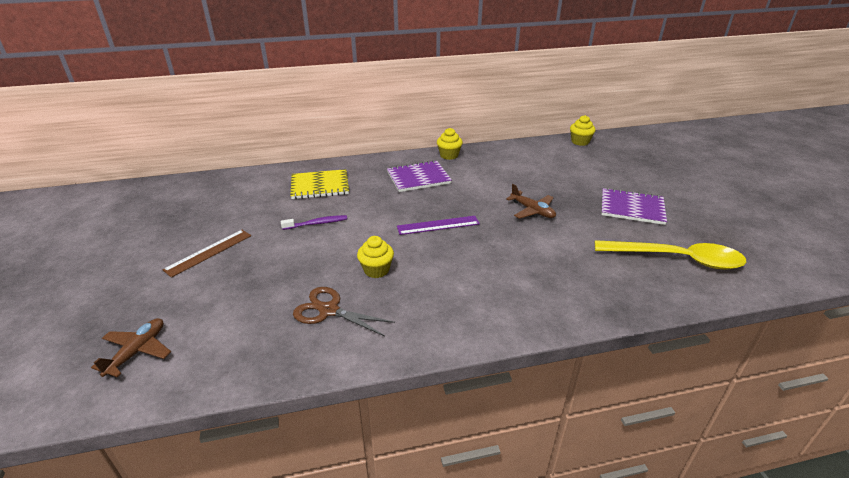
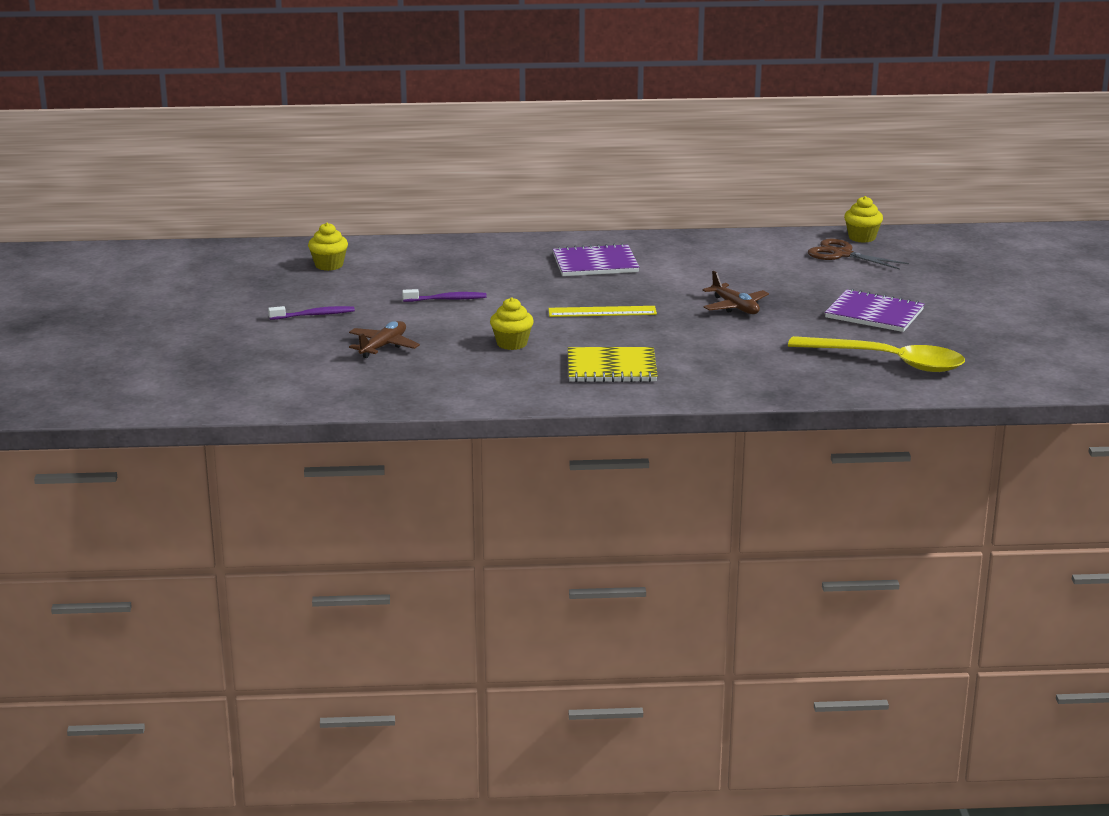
camera: 10 degrees right, 10 degrees down
(137, 351) = (250, 380): brown plane -> brown plane (383, 346)
(209, 252) = (314, 315): brown ruler -> purple toothbrush
(320, 186) = (456, 263): yellow notebook -> yellow notebook (611, 368)
(329, 310) = (451, 369): brown scissors -> brown scissors (842, 254)
(438, 225) = (602, 312): purple ruler -> yellow ruler
(449, 155) = (650, 241): yellow cupcake -> yellow cupcake (329, 265)

